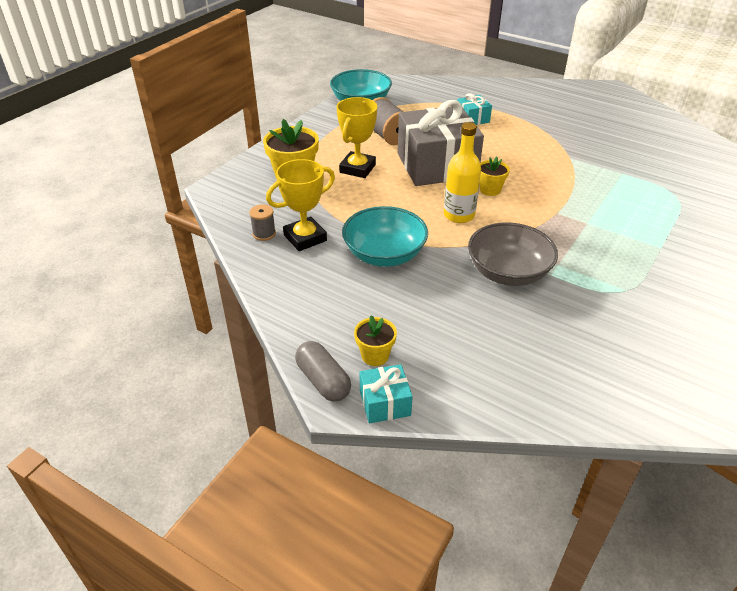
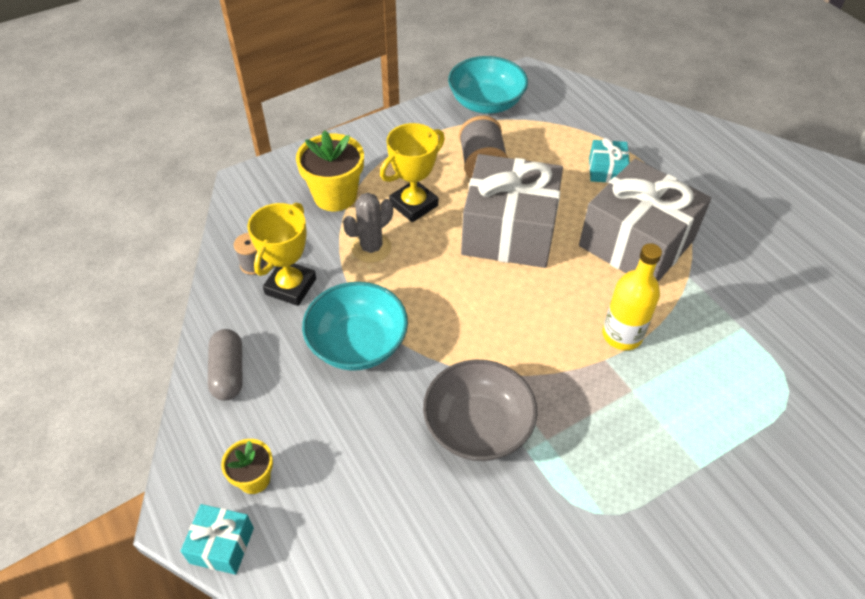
camera: 25 degrees right, 10 degrees up
(305, 238) = (291, 286): yellow trophy -> yellow trophy turned 60 degrees counterclockwise
(323, 381) = (182, 487): grey capsule -> grey capsule (228, 372)
(347, 200) = (371, 248): none -> grey cactus
(459, 215) = (481, 318): yellow bottle -> yellow bottle (622, 335)
(490, 190) = (547, 292): yellow flower pot -> none
(523, 150) = (636, 243): none -> grey gift

